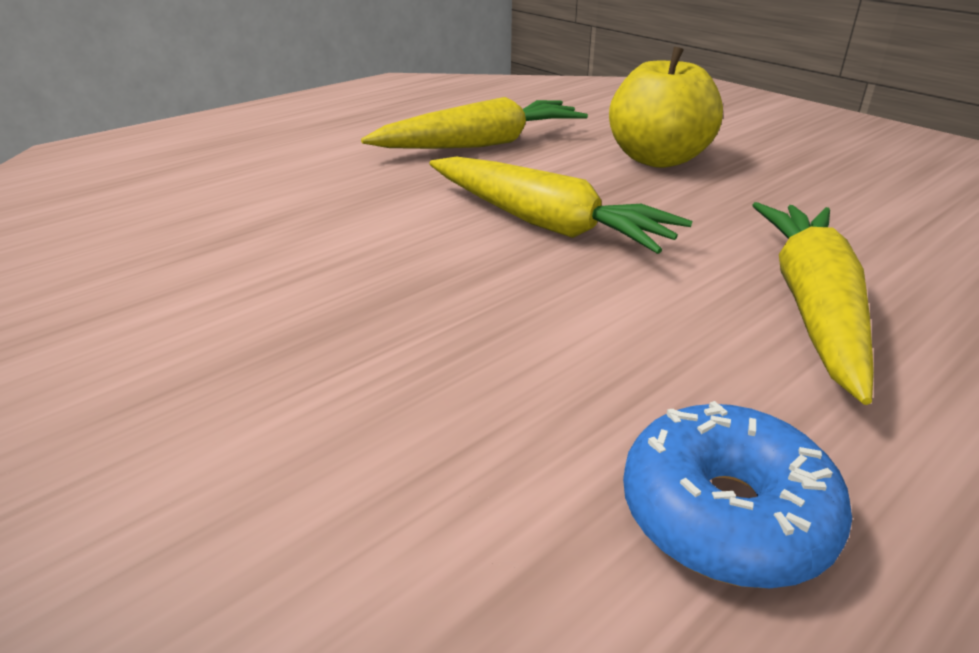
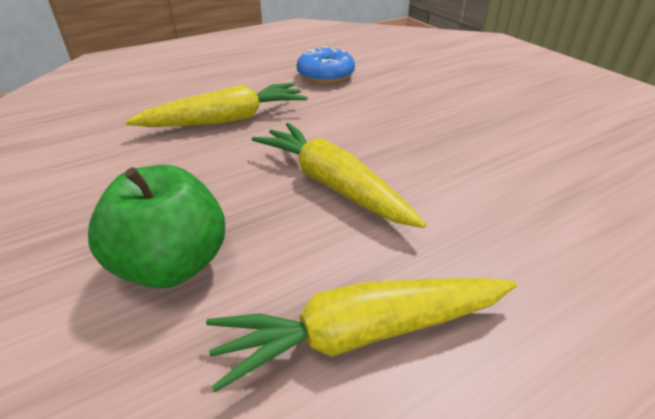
camera: 170 degrees left, 5 degrees up
(658, 159) = (172, 264): yellow apple -> green apple
(811, 306) = (226, 120): yellow carrot -> yellow carrot turned 135 degrees counterclockwise

